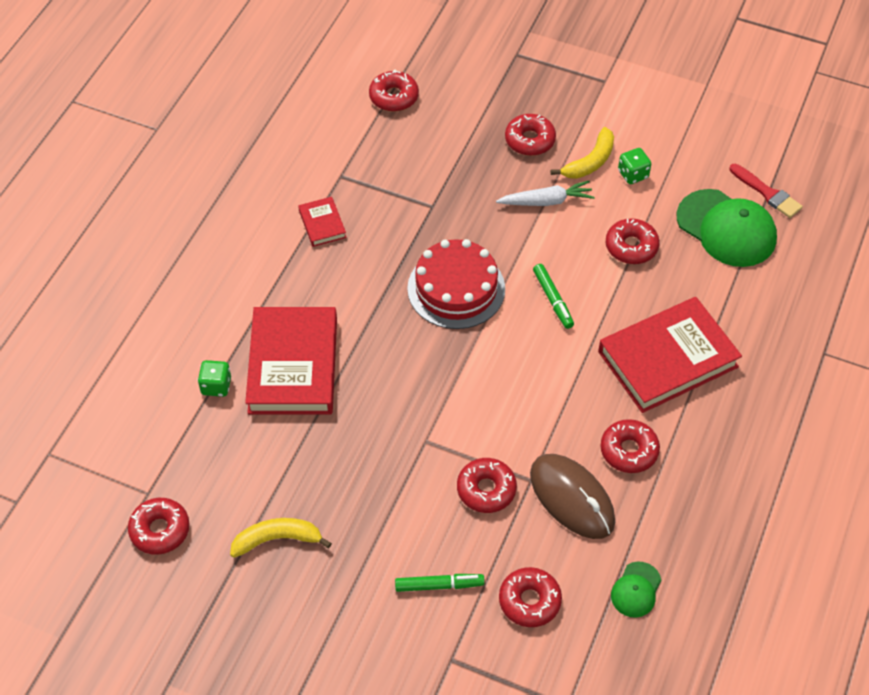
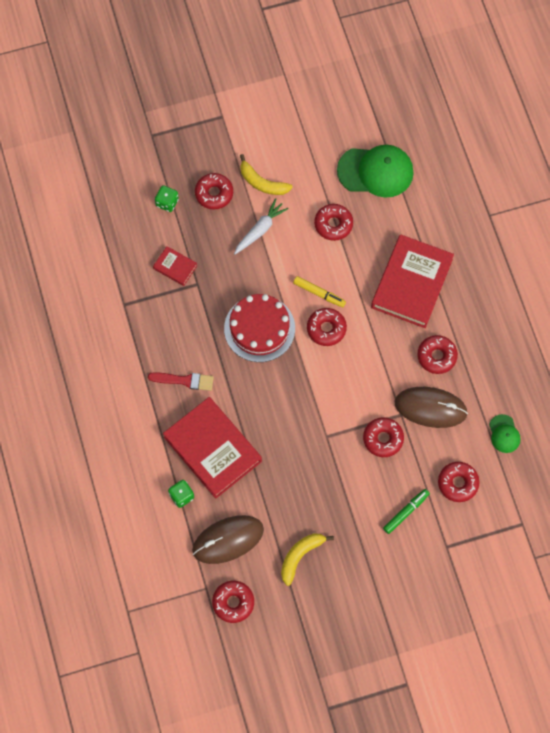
camera: 40 degrees left, 15 degrees up
(219, 464) = (228, 540): none -> brown mouse
(322, 224) = (144, 346): red book -> red book (175, 267)
(394, 97) = (104, 223): red donut -> red donut (326, 329)
(553, 299) = (319, 293): green marker -> yellow marker
(590, 162) = (262, 183): yellow banana -> yellow banana turned 120 degrees clockwise
(633, 174) = (294, 173): green dice -> green dice (167, 203)
(767, 193) = (379, 129): red brush -> red brush (184, 380)

